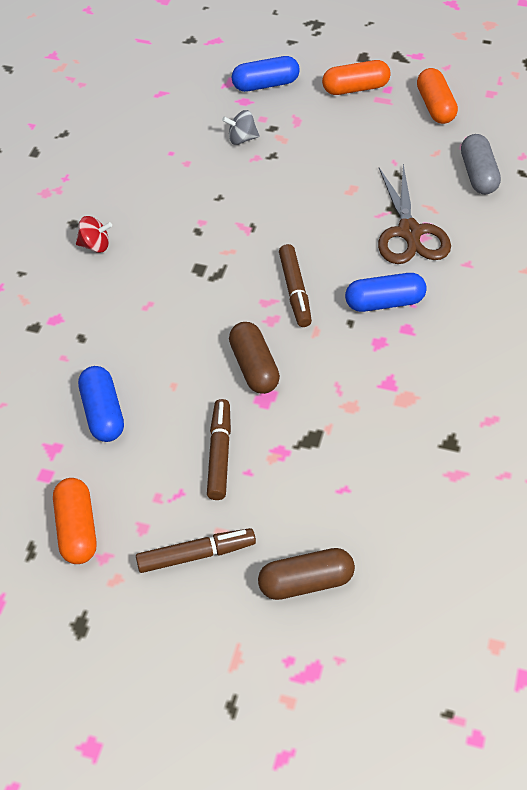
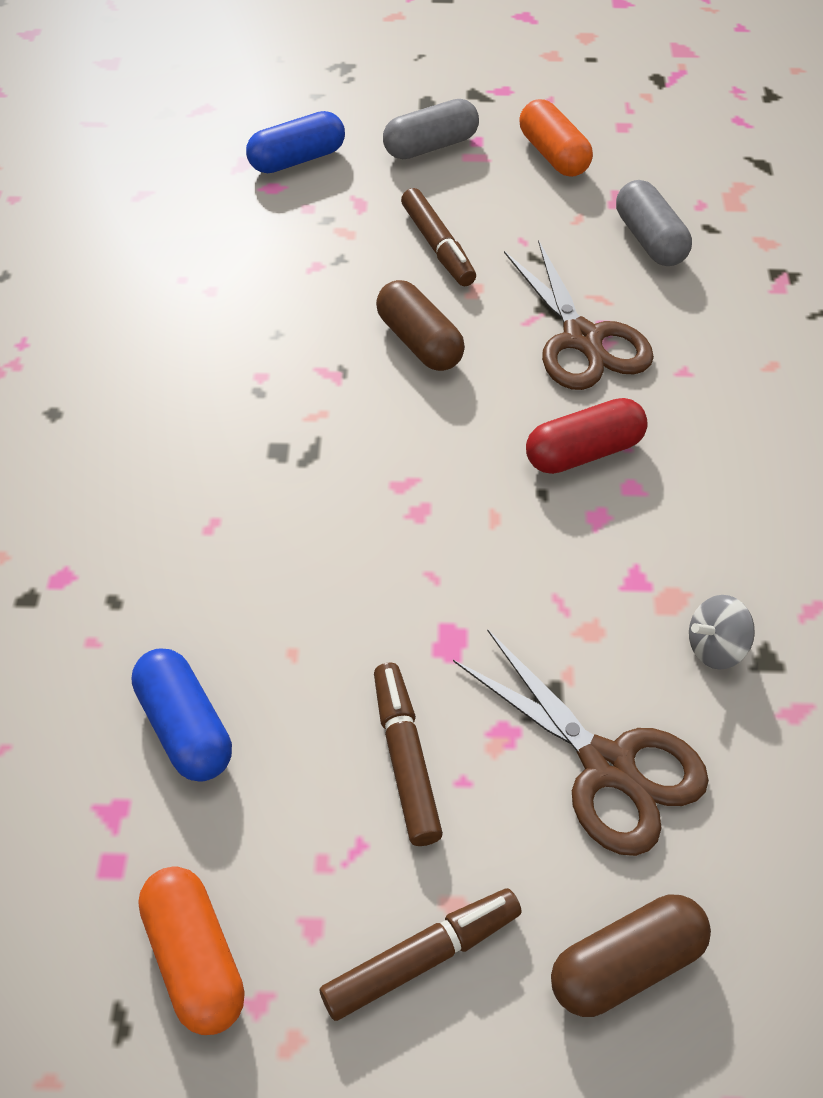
camera: 15 degrees left, 0 degrees up
(95, 246) = (98, 443): red spinning top -> none
(241, 139) = (285, 242): grey spinning top -> grey spinning top (715, 648)
(254, 367) = (416, 596): brown capsule -> brown capsule (419, 342)
(295, 291) = (441, 459): brown marker -> brown marker (438, 246)
(333, 481) = (607, 765): none -> brown scissors
(355, 88) = (431, 146): orange capsule -> grey capsule
(384, 302) = (584, 452): blue capsule -> red capsule

